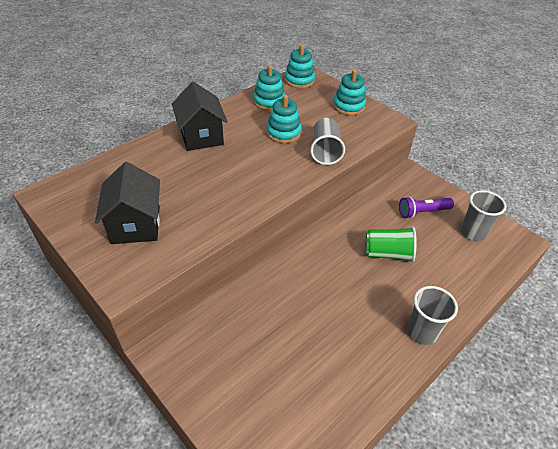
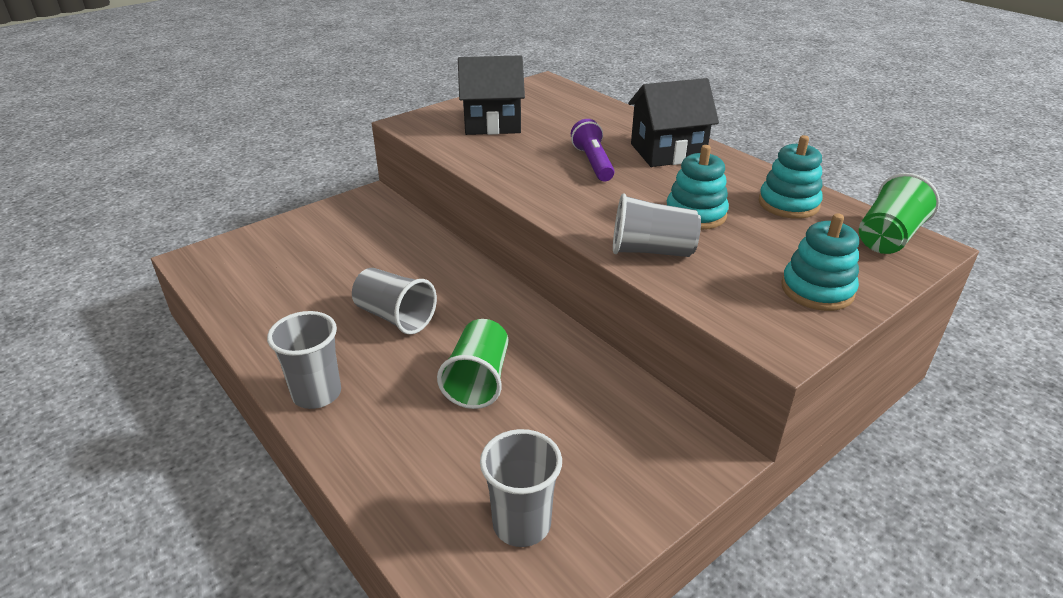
camera: 95 degrees right, 10 degrees down
(299, 80) = (888, 237): turquoise stacking toy -> green cup
(338, 302) = (395, 317): none -> grey cup
(422, 212) = (584, 449): purple flashlight -> purple flashlight (593, 163)

